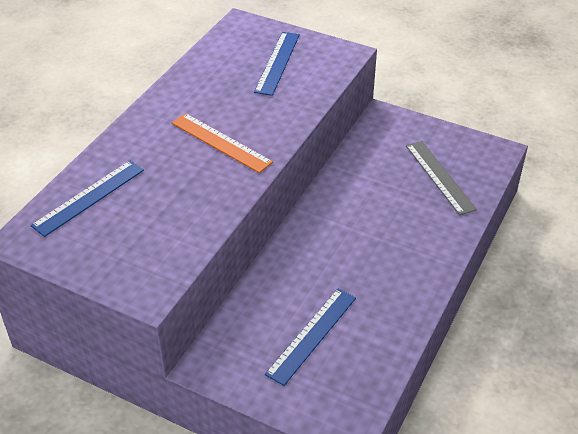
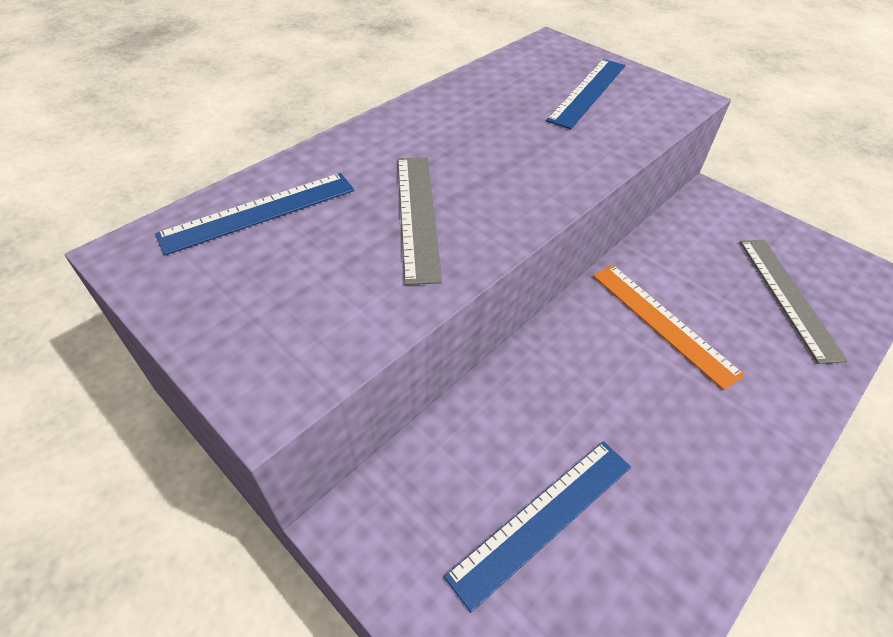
camera: 15 degrees right, 5 degrees up
(191, 177) = (418, 215): none -> grey ruler
(220, 142) = (478, 175): orange ruler -> orange ruler (662, 322)

